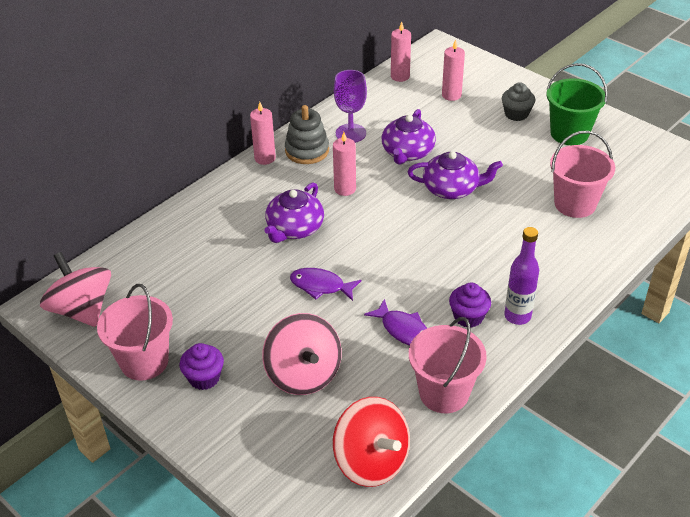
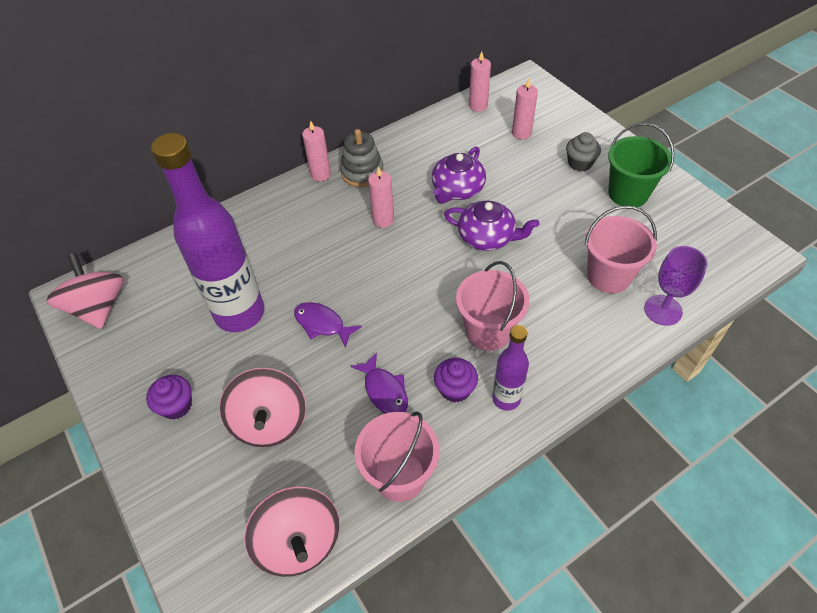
camera: 15 degrees right, 10 degrees up
(144, 361) = (130, 375): pink bucket -> pink bucket (488, 331)
(234, 291) = (240, 313): none -> purple bottle
(294, 228) = (320, 255): purple teapot -> none
(350, 133) = (410, 160): purple goblet -> purple goblet (663, 310)
(371, 461) = (299, 542): red spinning top -> pink spinning top

